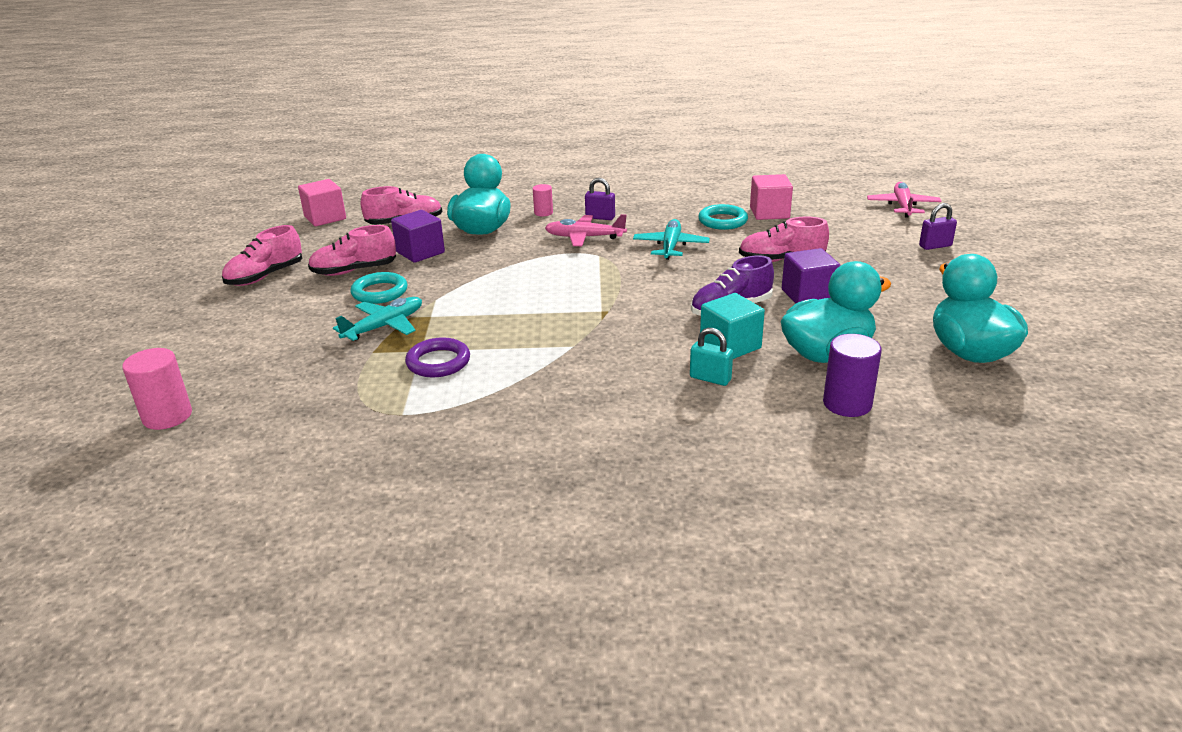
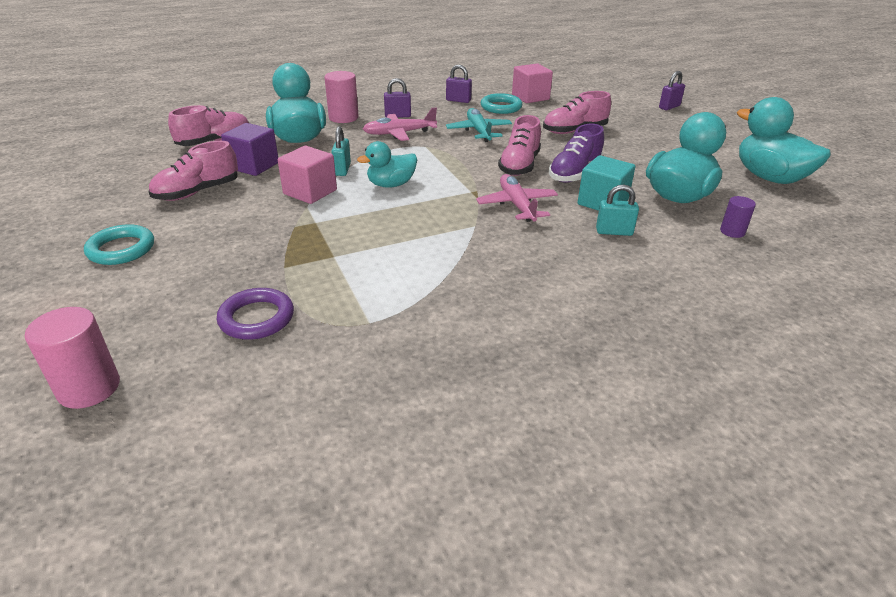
camera: 25 degrees left, 5 degrees up
(265, 276) = (97, 212): pink shoe -> pink shoe (519, 165)
(325, 218) = (123, 147): pink cube -> pink cube (310, 192)
(380, 292) = (242, 208): turquoise ring -> turquoise ring (121, 249)
(384, 326) = (275, 240): turquoise plane -> none
(438, 362) = (362, 264): purple ring -> purple ring (256, 318)
(496, 268) = (342, 169): none -> turquoise padlock
(529, 291) = (391, 184): none -> turquoise duck
(543, 213) = (343, 118): pink cylinder -> pink cylinder, size x1.69
(681, 207) = (458, 100): none -> purple padlock
(808, 295) = (620, 154): purple cube -> none
(847, 404) = (732, 232): purple cylinder -> purple cylinder, size x0.59
(902, 206) = (619, 82): pink plane -> pink plane (517, 205)

